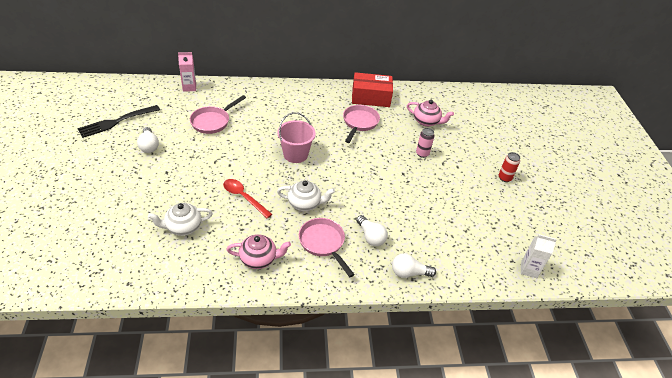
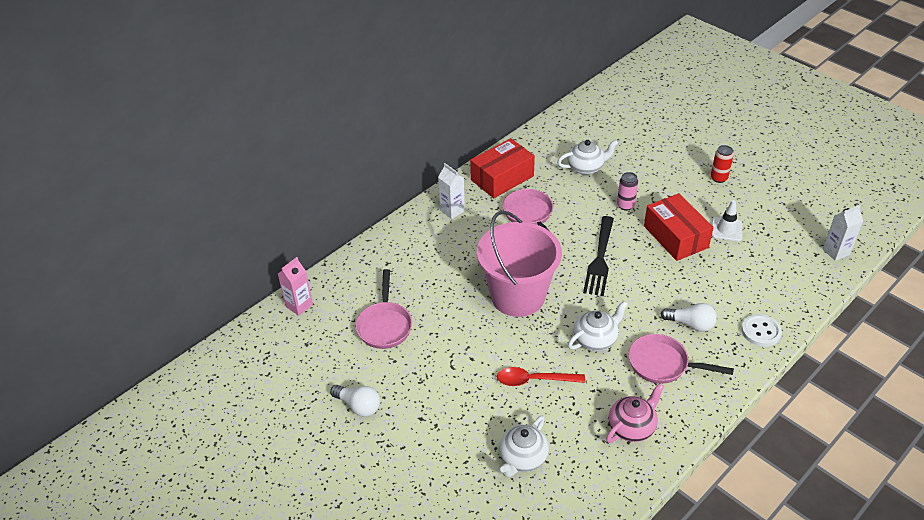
camera: 35 degrees left, 0 degrees up
(117, 122) = (279, 409): black fork -> black fork (600, 259)
(295, 154) = (518, 296): pink bucket -> pink bucket, size x1.60
(321, 95) = (452, 210): none -> white carton
(409, 273) = (761, 331): white light bulb -> white button
(426, 122) = (586, 168): pink teapot -> white teapot
(429, 188) = (675, 237): none -> red box
(469, 206) = (726, 229): none -> white traffic cone

